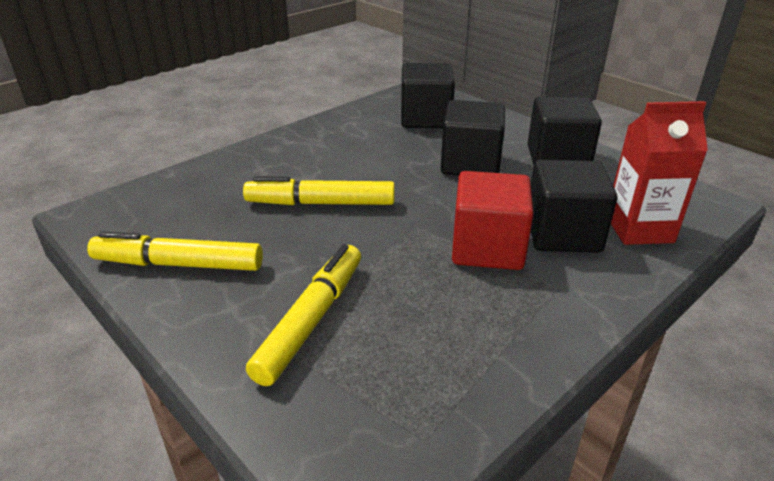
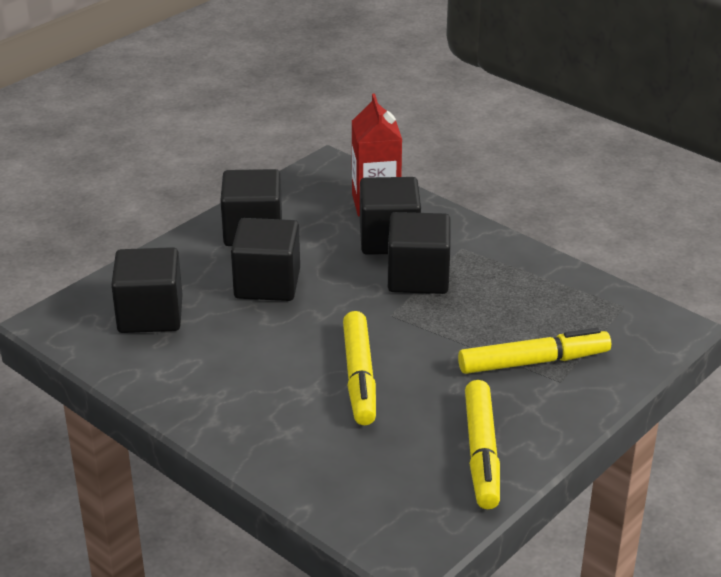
camera: 95 degrees left, 0 degrees up
(311, 320) = (533, 362): yellow marker -> yellow marker turned 150 degrees clockwise
(487, 248) = (418, 277): red cube -> black cube

